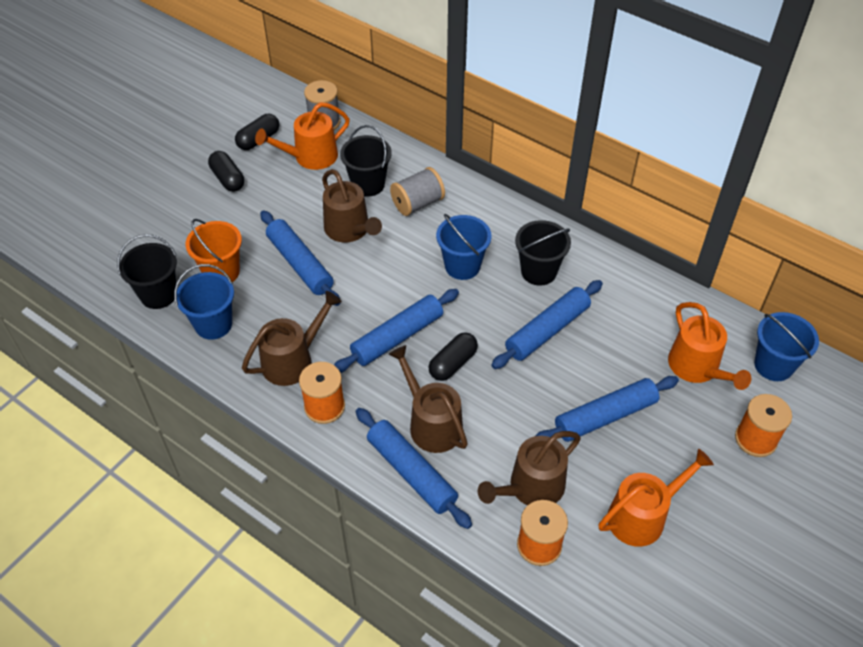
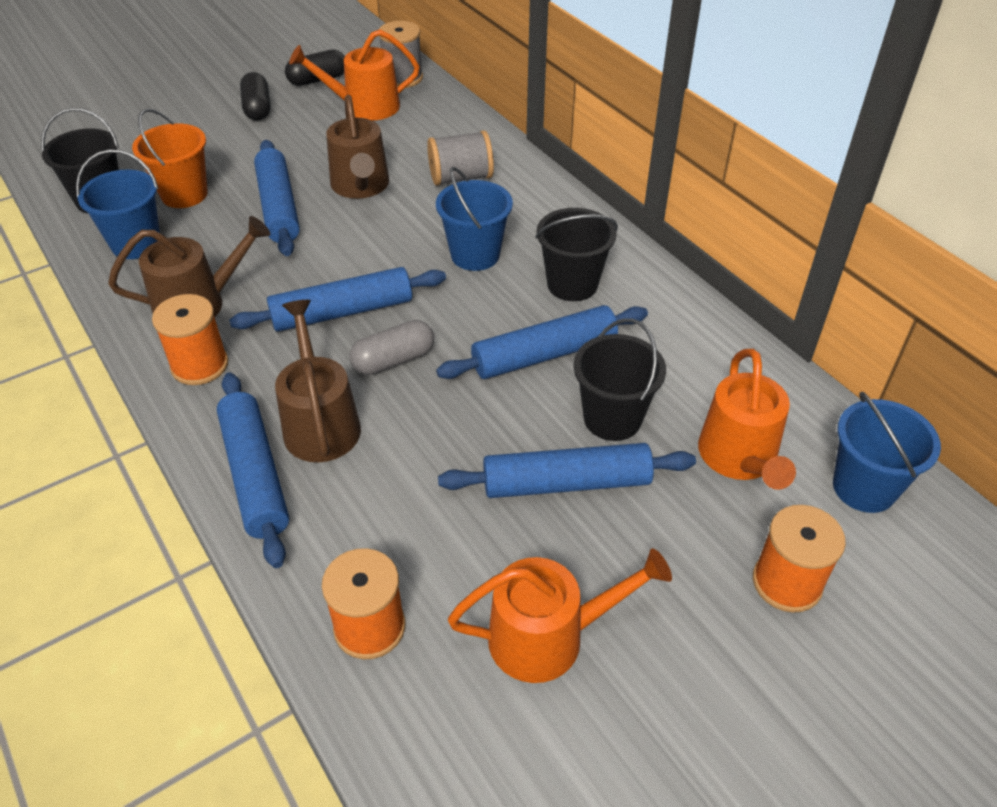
camera: 20 degrees right, 5 degrees down
(368, 184) = (413, 146): black bucket -> black bucket (612, 418)
(453, 363) = (393, 360): black capsule -> grey capsule
(531, 487) = (405, 544): brown watering can -> none

